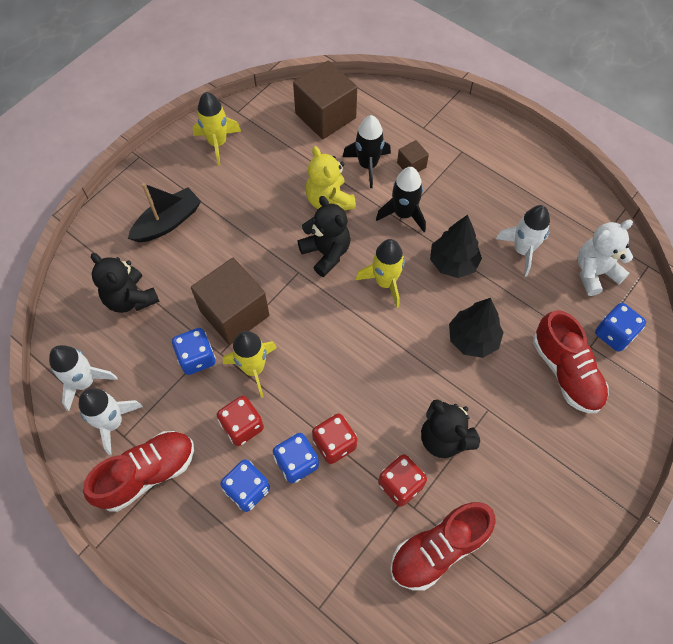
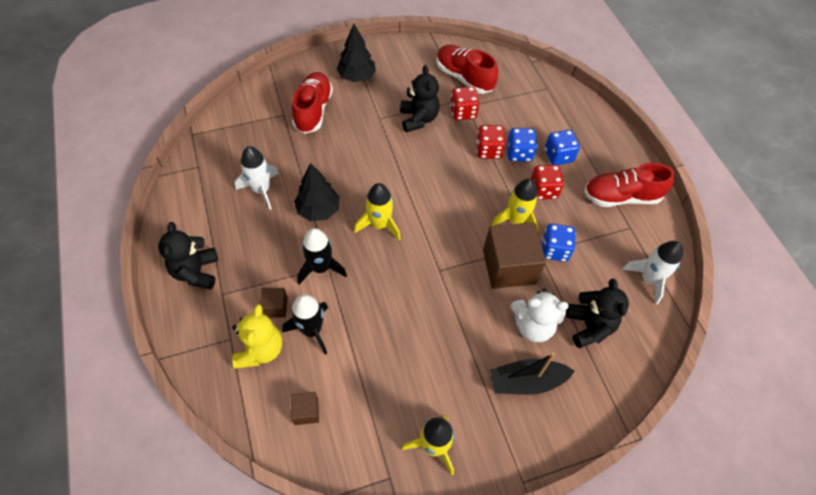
camera: 150 degrees left, 5 degrees down
(112, 422) = (635, 240): white rocket -> none
(325, 116) = (306, 411): brown cube -> brown cube, size x0.47
(326, 253) = (407, 272): black teddy bear -> black teddy bear (196, 272)
(329, 200) = (371, 316): yellow teddy bear -> yellow teddy bear (260, 350)
(438, 549) = (464, 77): red shoe -> red shoe turned 135 degrees counterclockwise
(472, 339) = (352, 157): black tree -> black tree (356, 77)
(594, 272) = (231, 149): white teddy bear -> white teddy bear (533, 326)
(614, 334) = (262, 112): blue dice -> none

